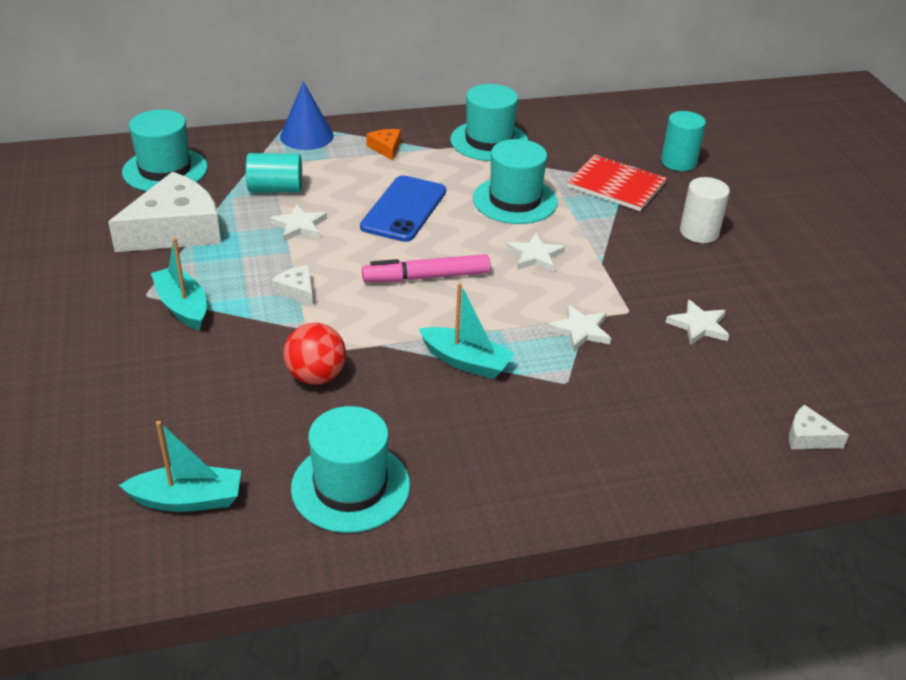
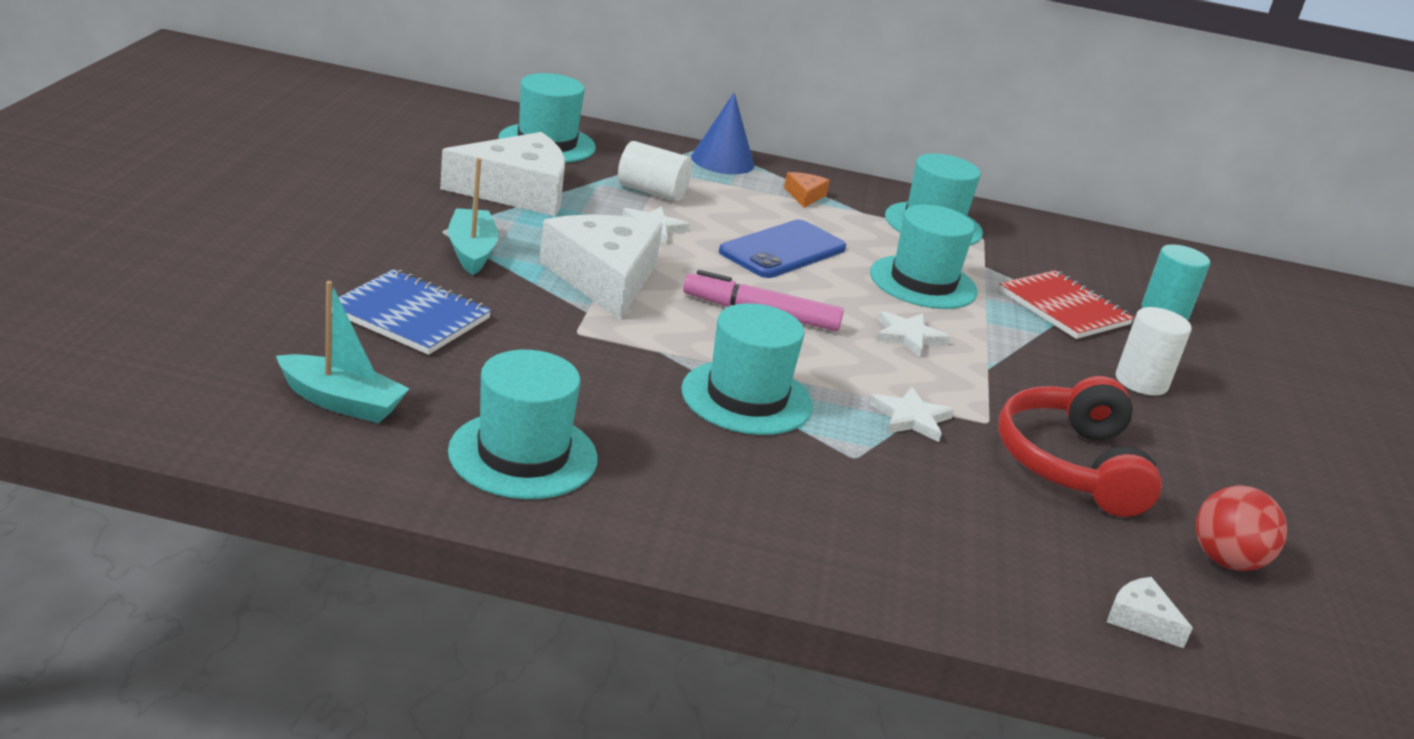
camera: 20 degrees right, 10 degrees down
(180, 391) = (410, 315): none -> blue notebook
(275, 189) = (652, 192): turquoise cylinder -> white cylinder
(297, 291) = (604, 278): white cheese -> white cheese, size x2.33
(316, 376) = (564, 352): red ball -> red ball (1226, 561)
(466, 361) = (746, 398): turquoise boat -> turquoise hat
(698, 326) = (1071, 464): white star -> red headphones

